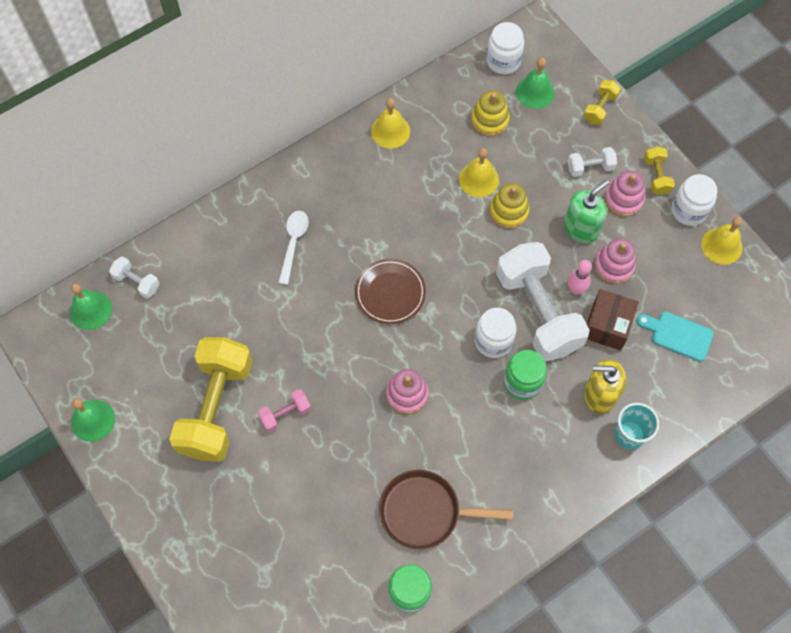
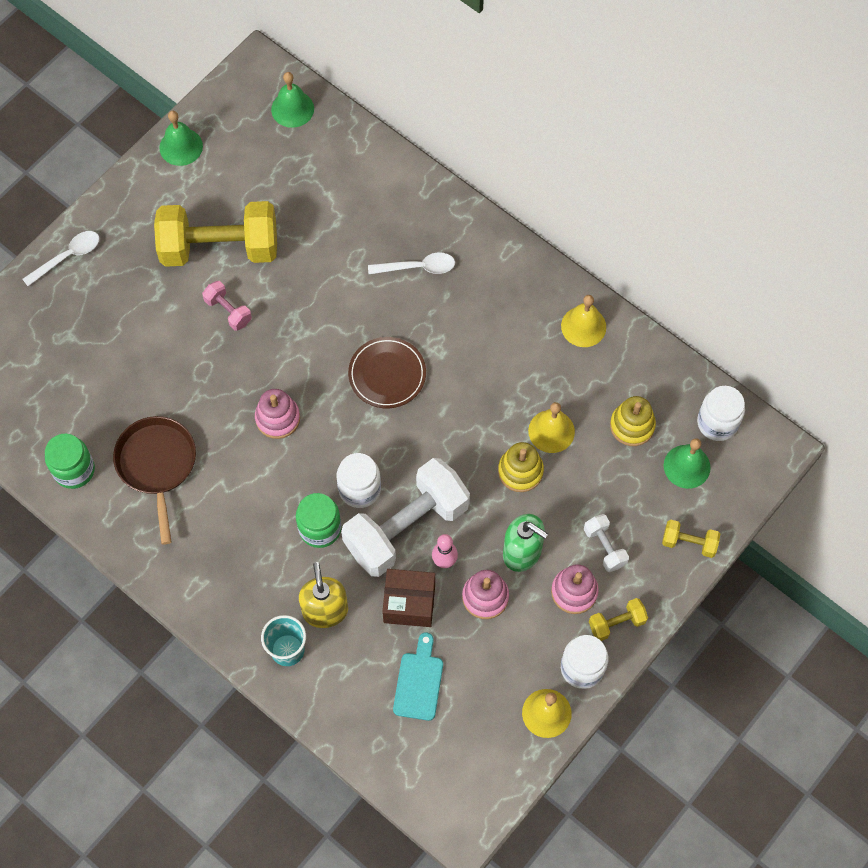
camera: 75 degrees right, 0 degrees up
(137, 282) = (333, 139): white dumbbell -> none
(176, 554) = (68, 257): none -> white spoon

